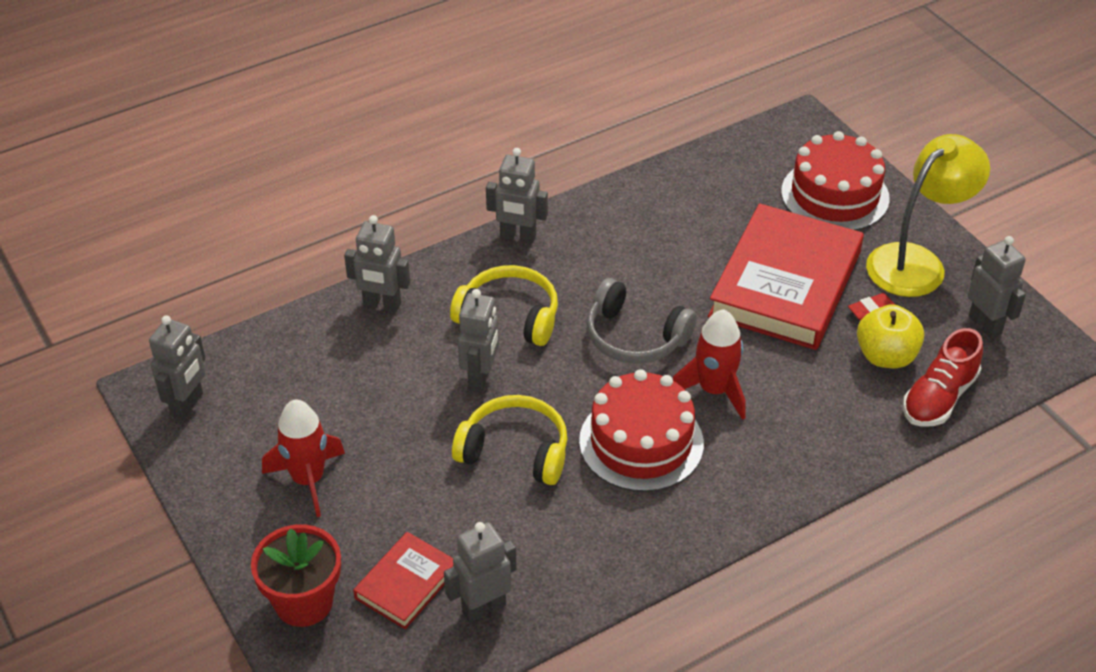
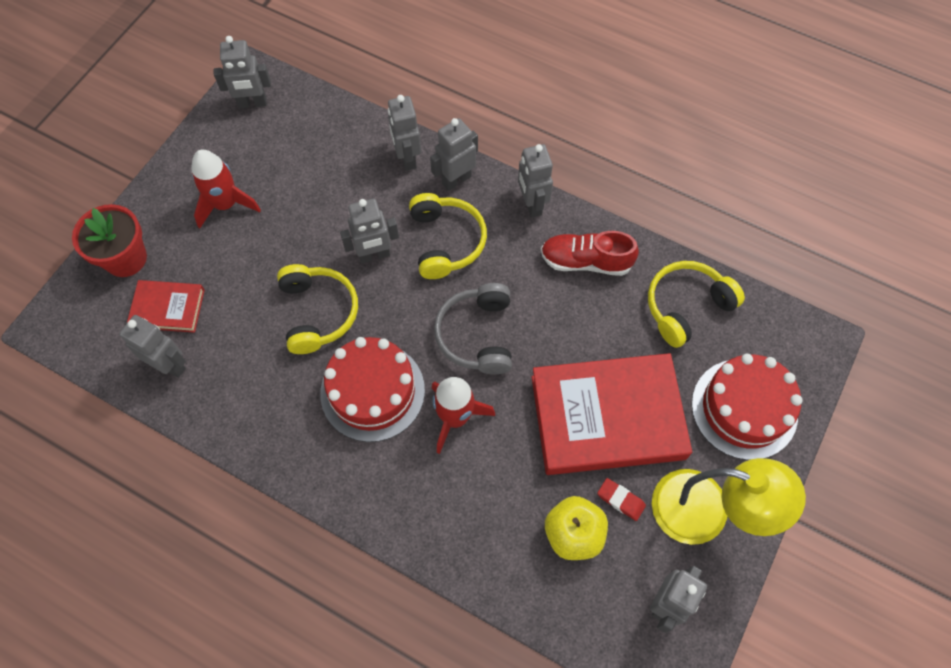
camera: 60 degrees right, 20 degrees up
(441, 278) = (456, 180): none -> grey robot
(710, 184) = (686, 307): none -> yellow headphones
(939, 397) = (551, 598): red shoe -> red shoe (585, 261)

